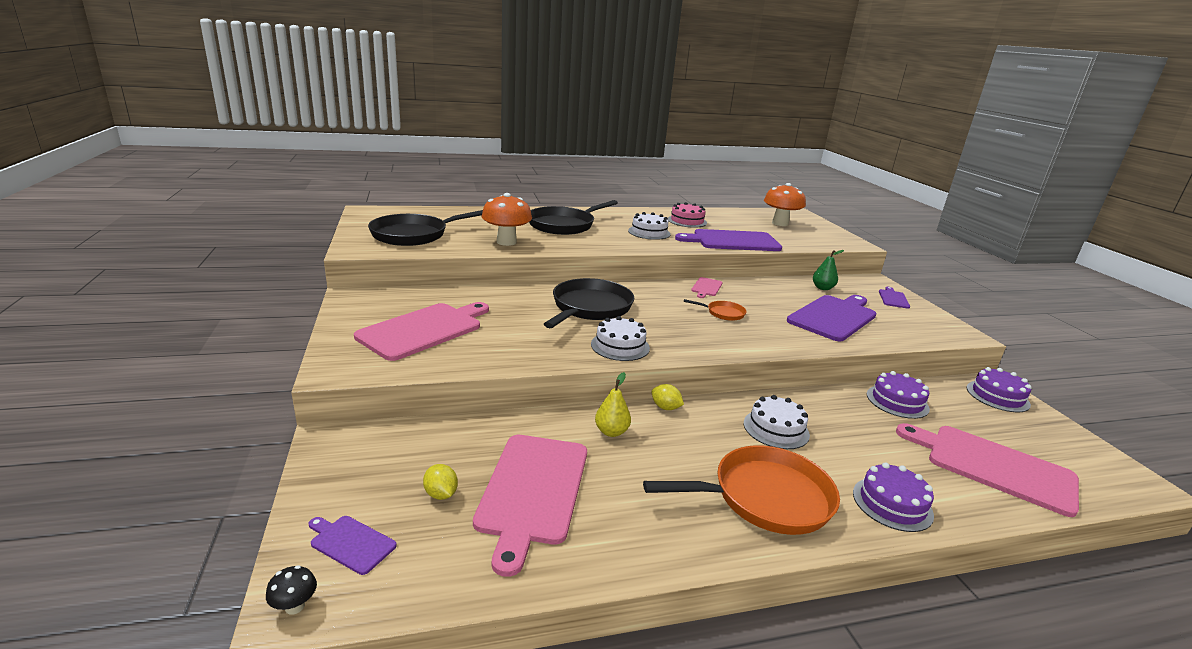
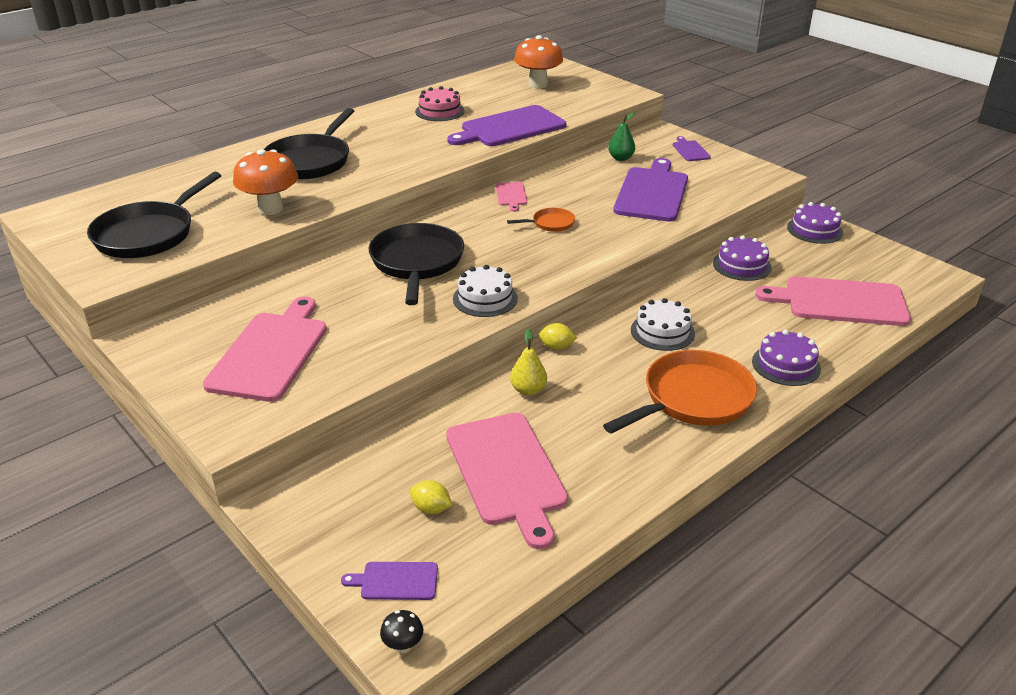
camera: 25 degrees left, 10 degrees up
(649, 232) = (414, 142): white cake -> none

